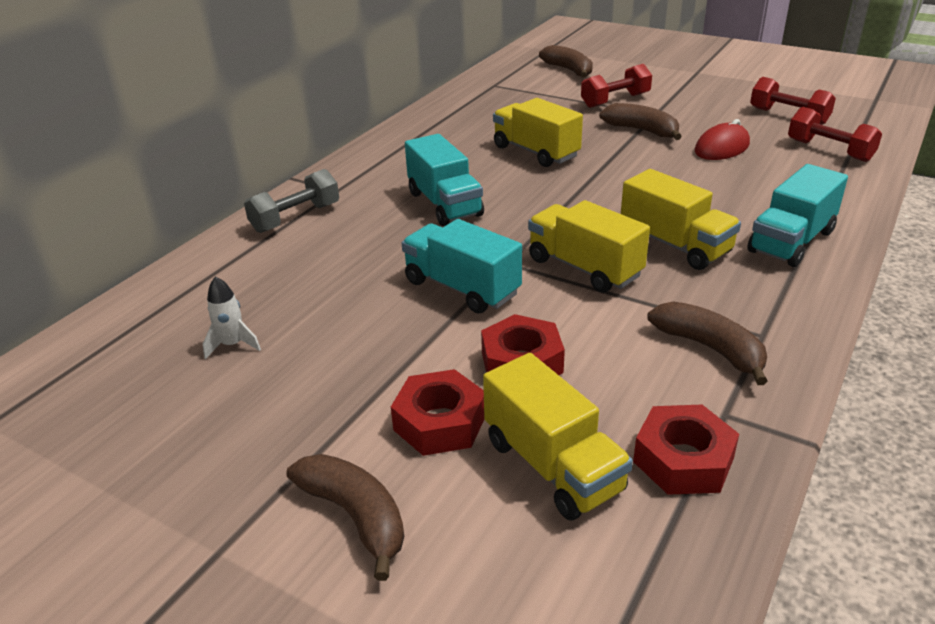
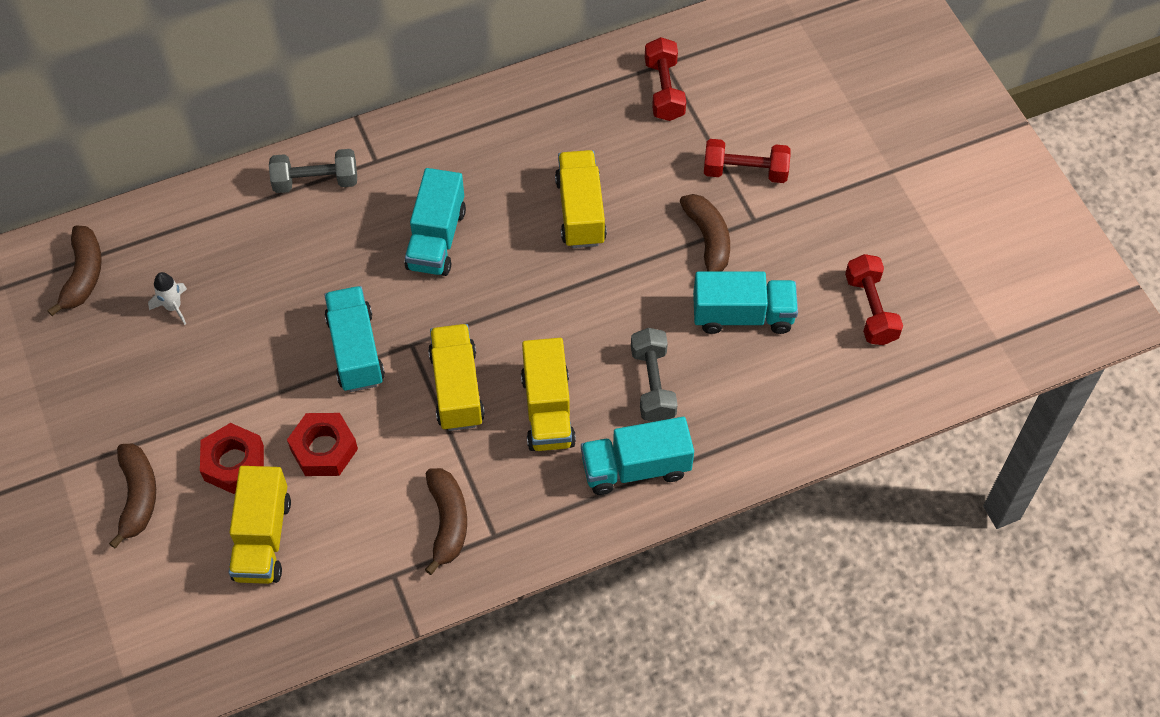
camera: 35 degrees right, 25 degrees up
(569, 70) = (768, 81): brown banana -> brown banana (83, 275)
(683, 460) = (333, 587): red nut -> none
(721, 148) = (742, 315): red mouse -> turquoise truck
(724, 199) = (653, 384): none -> grey dumbbell
(829, 150) = (830, 385): red dumbbell -> red dumbbell (664, 90)

